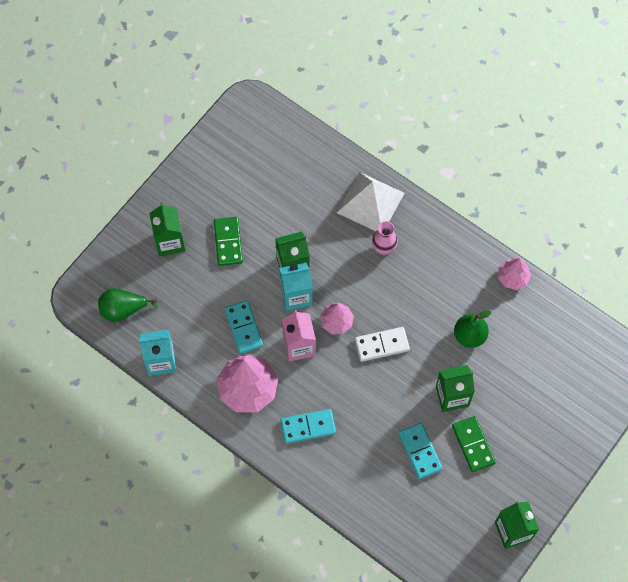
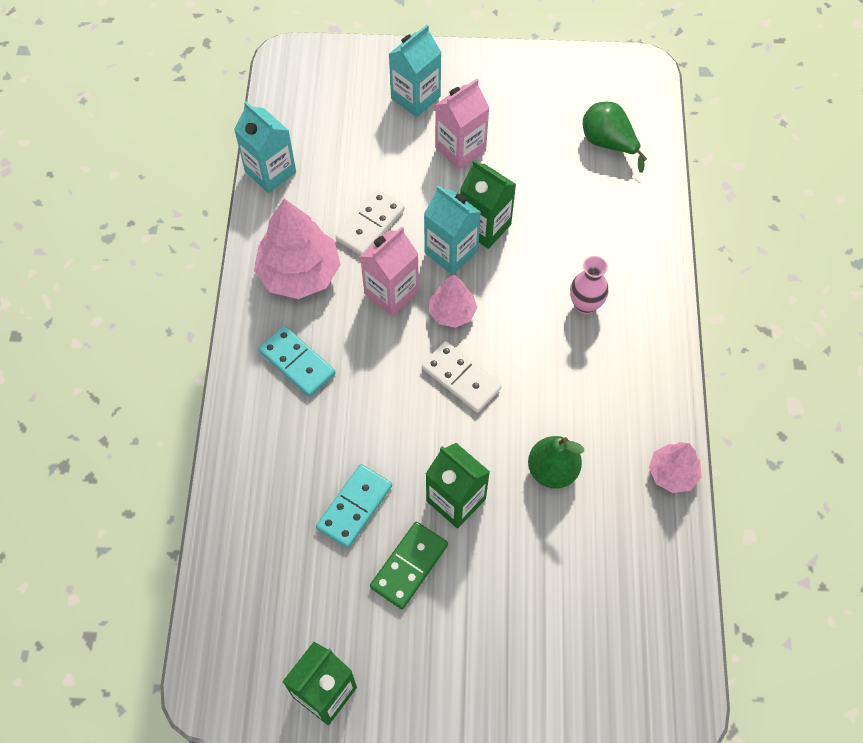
camera: 55 degrees right, 5 degrees down
(123, 310) = (303, 104): green pear -> green pear (608, 143)
(170, 242) = (415, 97): green carton -> turquoise carton
(228, 242) = (460, 149): green domino -> pink carton
(243, 327) = (370, 225): turquoise domino -> white domino
(370, 203) = (630, 256): white pyramid -> none

